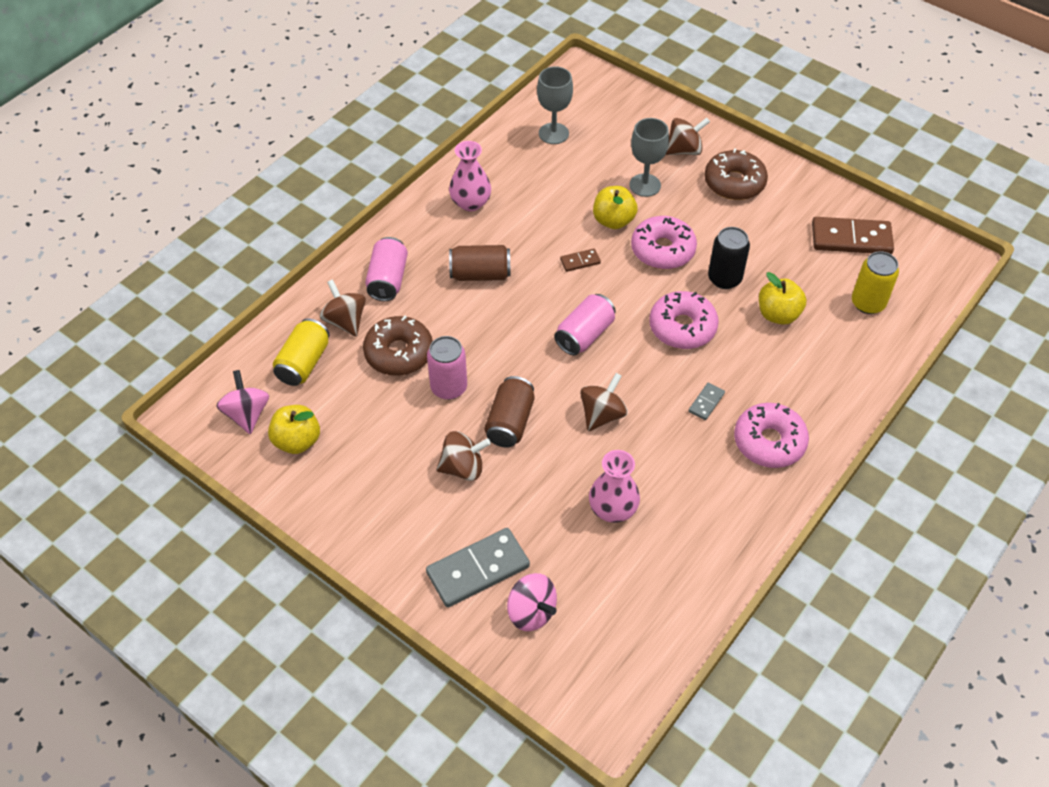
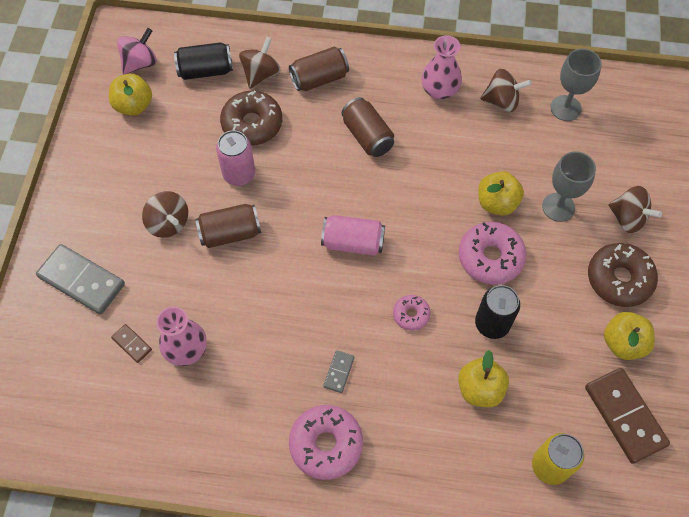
camera: 60 degrees right, 10 degrees up
(304, 363) = (205, 70): yellow can -> black can
(388, 280) = (319, 79): pink can -> brown can
(531, 612) = (61, 336): pink spinning top -> none
(580, 261) = (431, 200): brown domino -> brown domino (132, 344)
(602, 415) = (277, 296): brown spinning top -> brown spinning top (502, 101)
(682, 327) = (411, 314): pink donut -> pink donut, size x0.54
(706, 402) = (339, 372): grey domino -> grey domino turned 75 degrees counterclockwise
(790, 209) = (623, 343): none -> yellow apple

